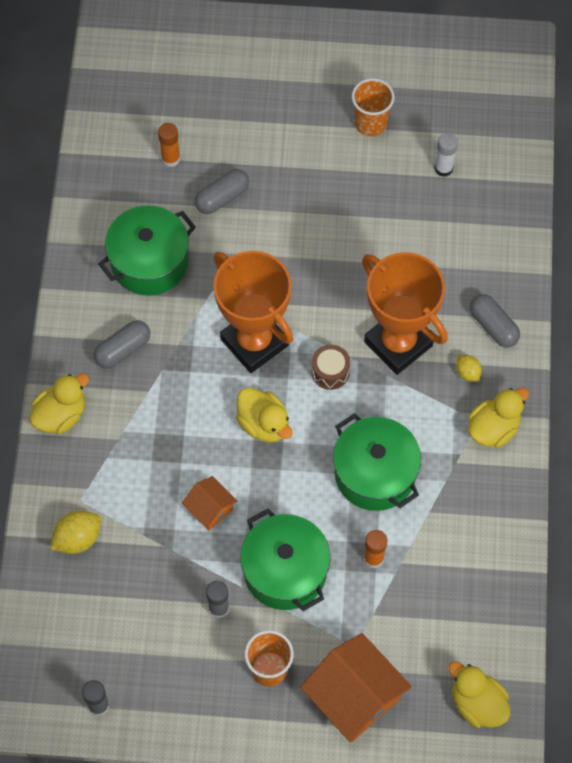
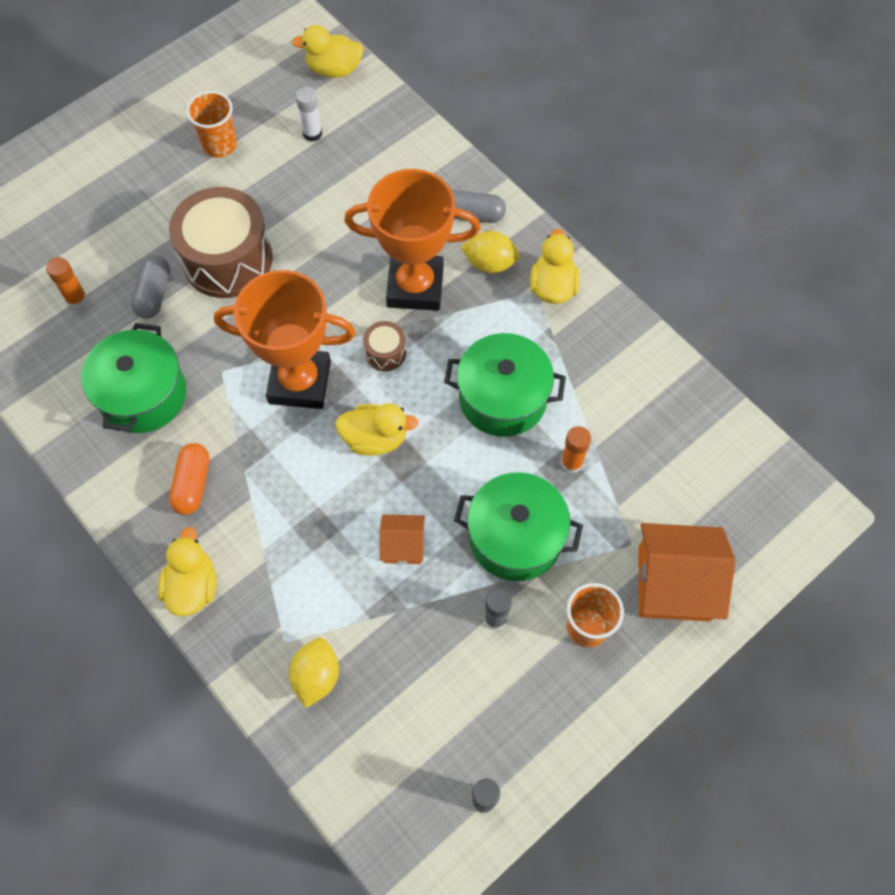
camera: 45 degrees left, 0 degrees up
(123, 349) = (192, 484): grey capsule -> orange capsule
(293, 214) = (227, 259): none -> brown drum
(467, 372) = (490, 263): yellow lemon -> yellow lemon, size x1.64
(477, 703) = (764, 498): yellow duck -> yellow duck (334, 69)

